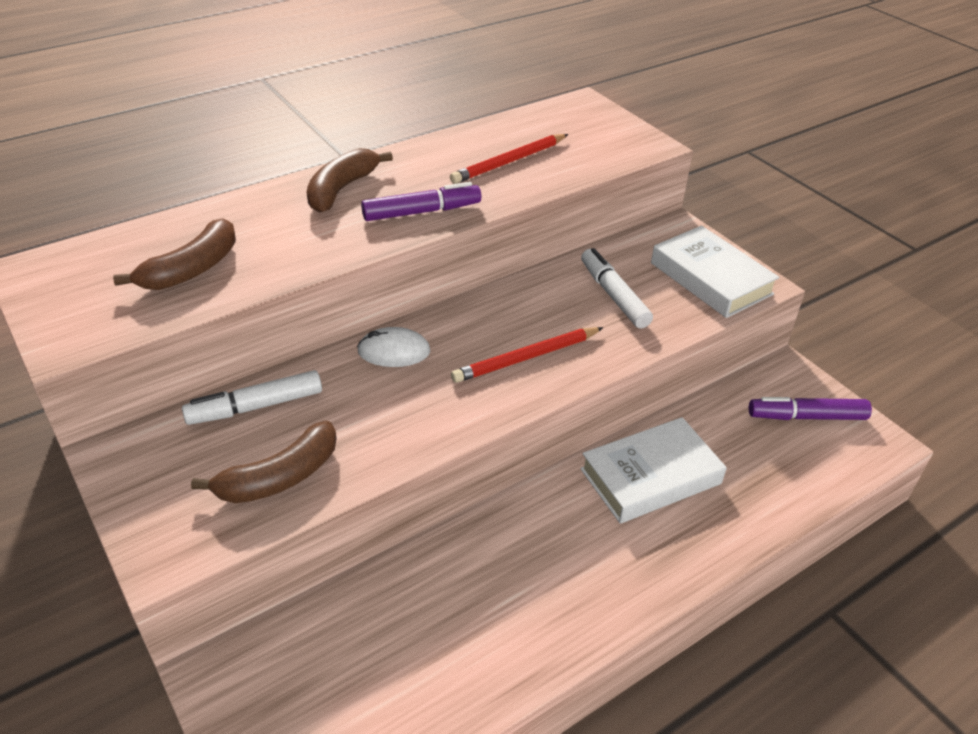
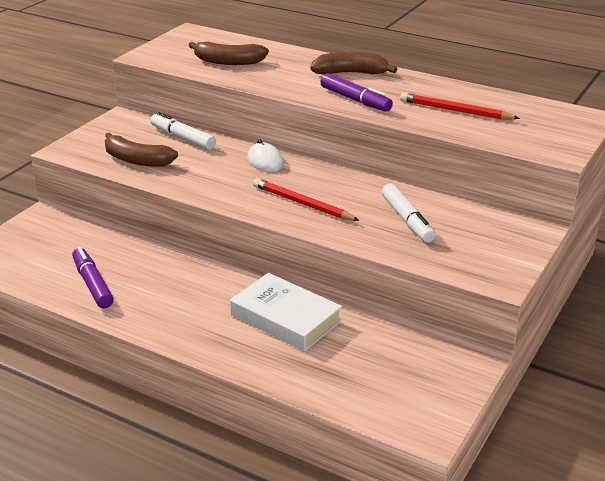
camera: 65 degrees right, 10 degrees down
(613, 296) = (407, 220): white marker -> white marker turned 120 degrees clockwise
(711, 278) = (480, 256): white book -> none
(807, 417) = (421, 383): purple marker -> purple marker (92, 284)

